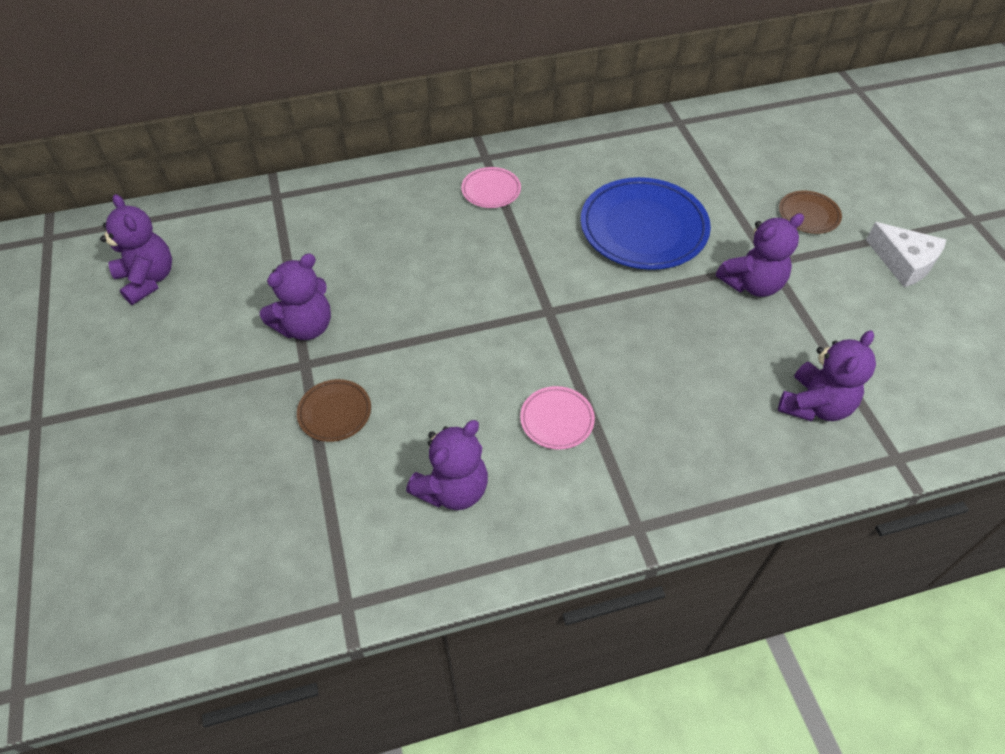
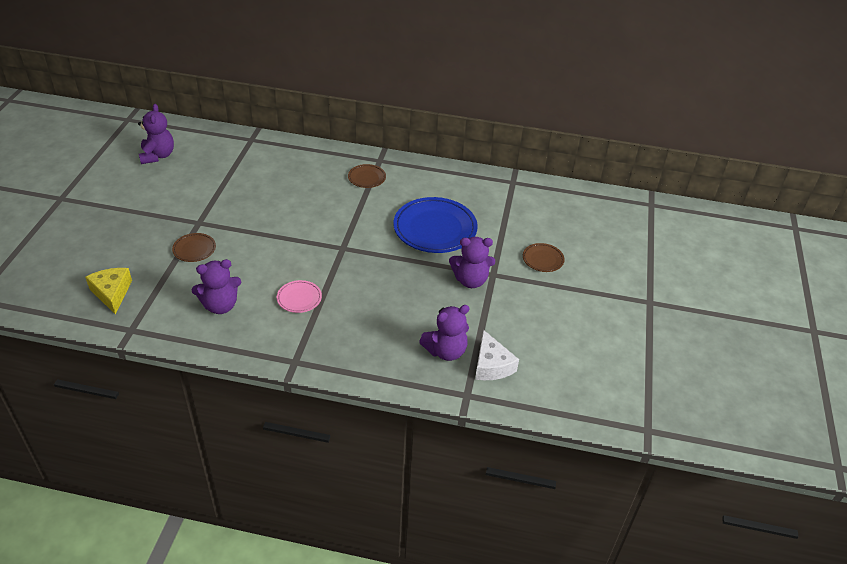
camera: 25 degrees right, 10 degrees down
(261, 554) = (112, 293): none -> yellow cheese
(305, 326) = (213, 206): purple teddy bear -> none
(491, 190) = (367, 178): pink plate -> brown plate
(904, 262) = (577, 306): white cheese -> white cheese (491, 365)

